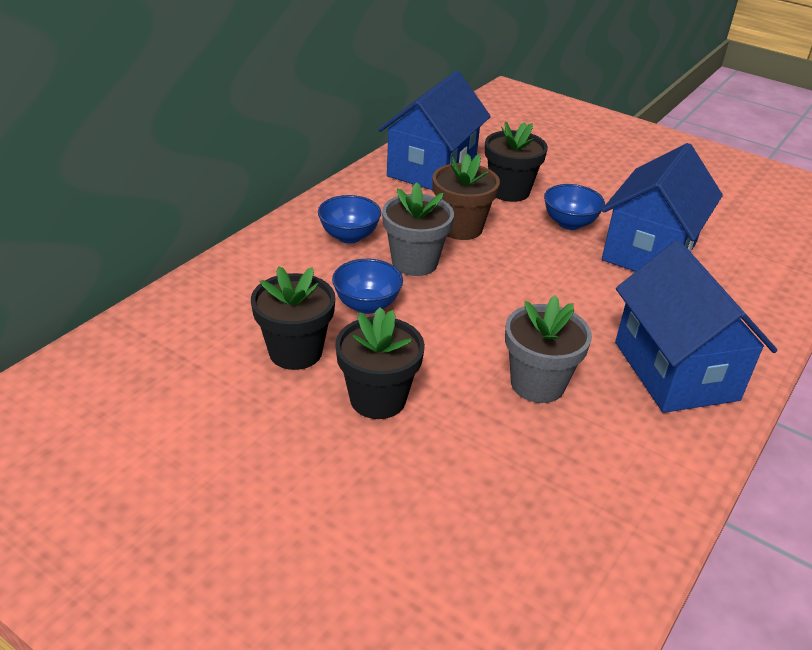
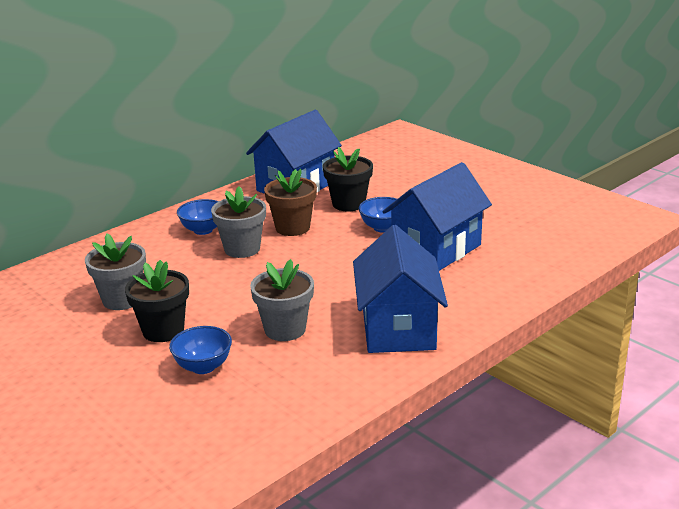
camera: 15 degrees right, 10 degrees down
(295, 352) = (122, 299): black flower pot -> grey flower pot
(367, 305) = (190, 274): blue bowl -> blue bowl (203, 366)

